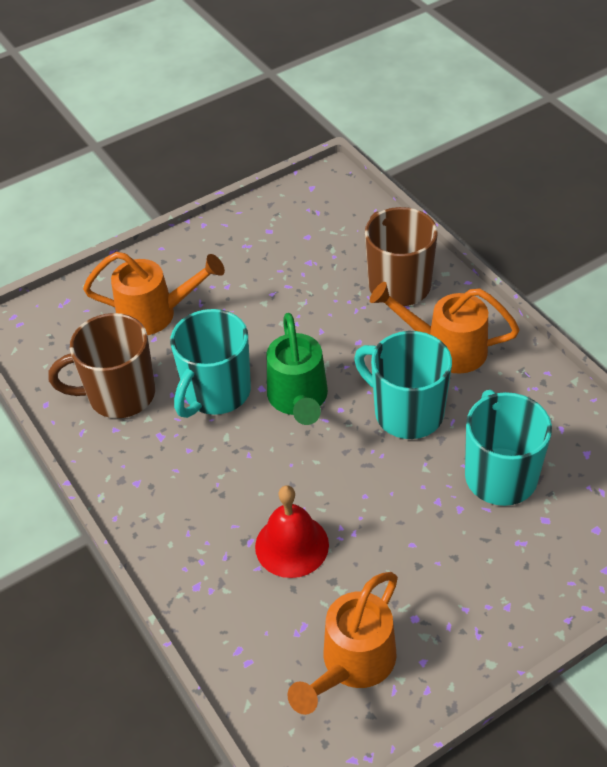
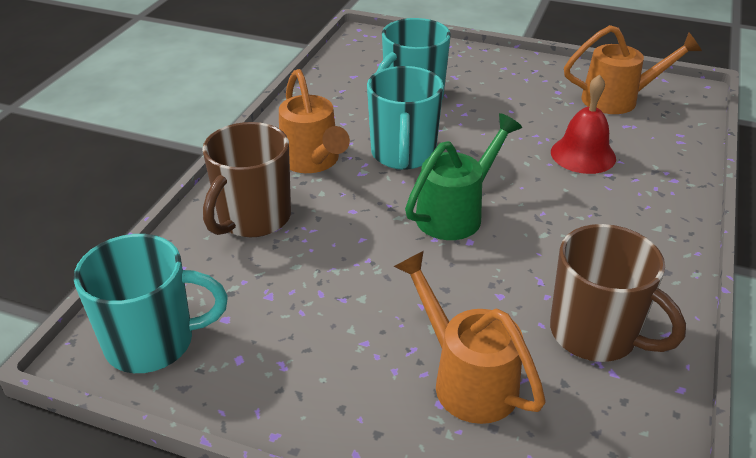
camera: 130 degrees left, 10 degrees down
(216, 393) = (509, 266): turquoise mug -> turquoise mug (153, 342)

